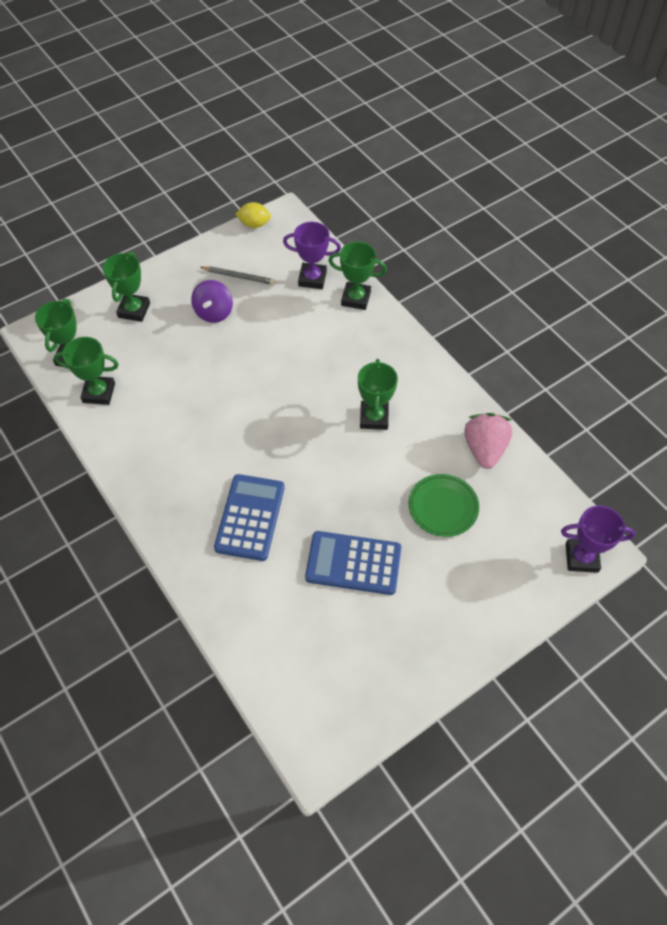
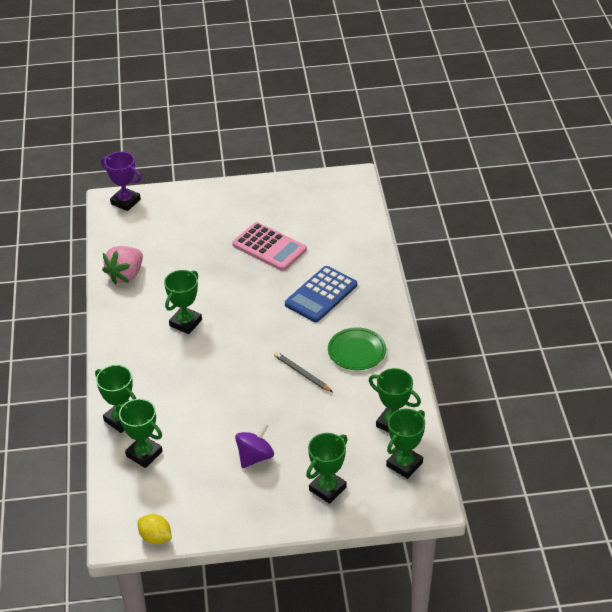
camera: 150 degrees left, 15 degrees down
(238, 277) = (210, 484): grey pencil -> grey pencil (302, 373)
(312, 279) = (144, 454): purple trophy -> green trophy
(353, 563) = (269, 247): blue calculator -> pink calculator
(443, 507) = (185, 254): green plate -> green plate (356, 351)

